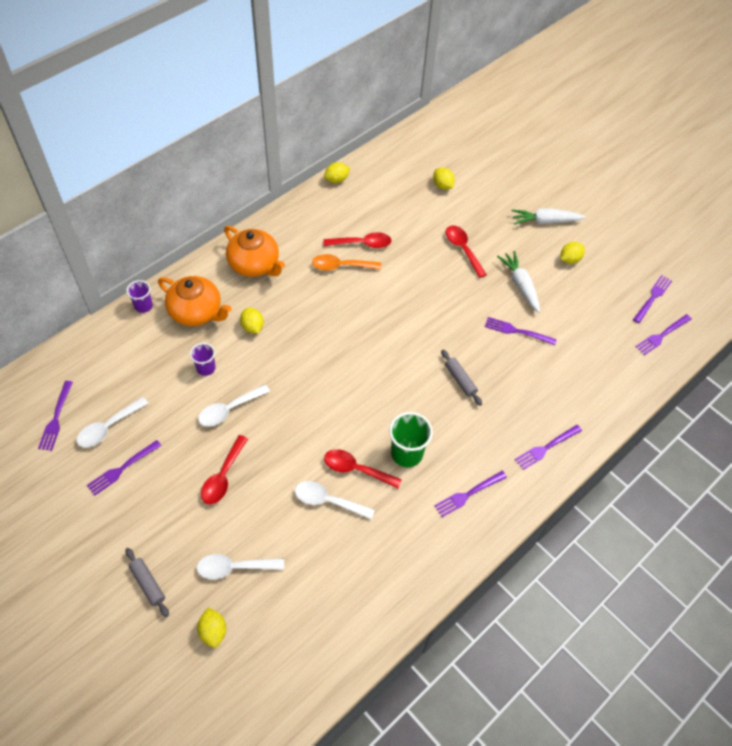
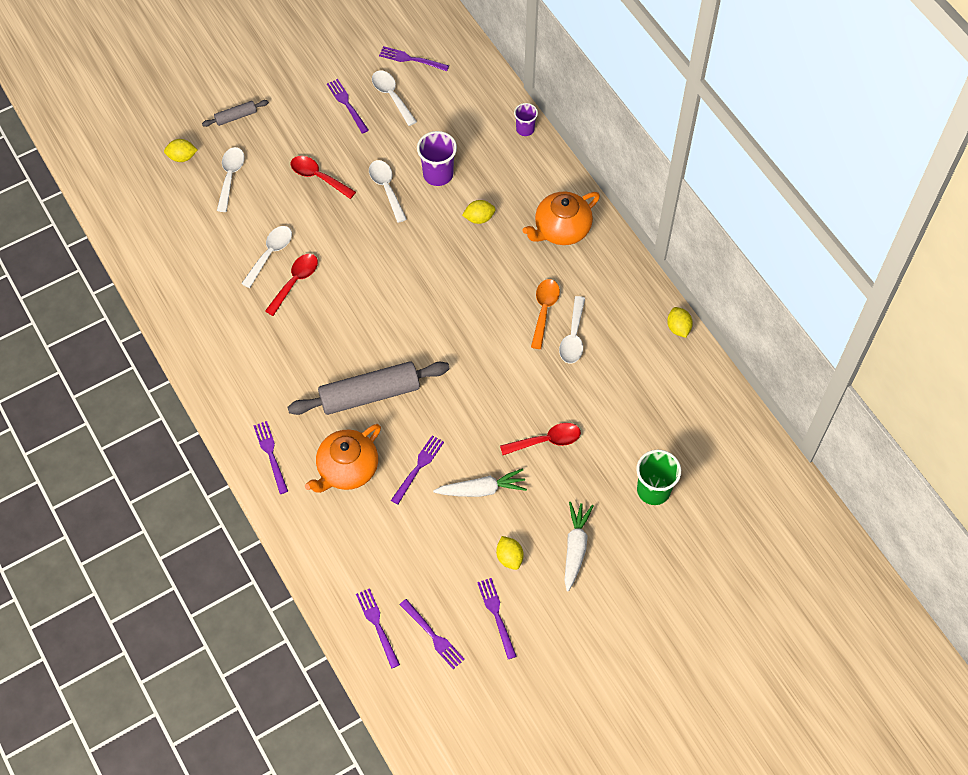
camera: 105 degrees right, 5 degrees up
(196, 312) = (508, 172): orange teapot -> orange teapot (347, 469)
(206, 368) = (438, 174): purple cup -> purple cup, size x1.63
(362, 244) = (573, 337): red spoon -> white spoon
(407, 453) = (300, 327): green cup -> green cup (653, 490)
(442, 185) = (653, 443): yellow lemon -> none
(460, 380) = (370, 394): grey rolling pin -> grey rolling pin, size x2.15
(468, 494) = (242, 370): purple fork -> purple fork (496, 615)

